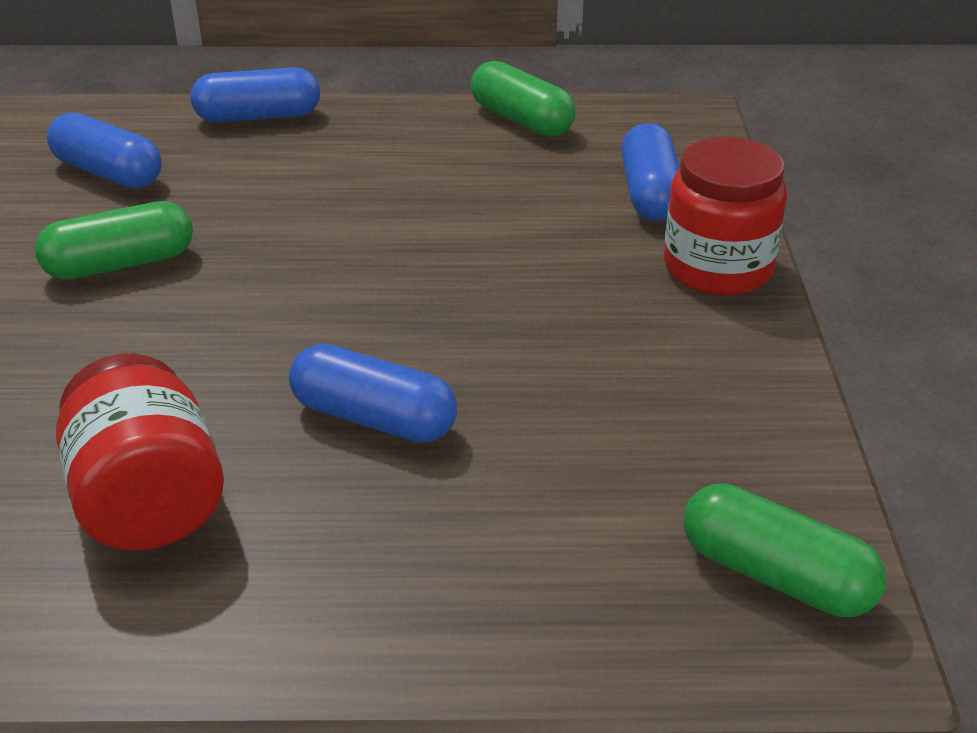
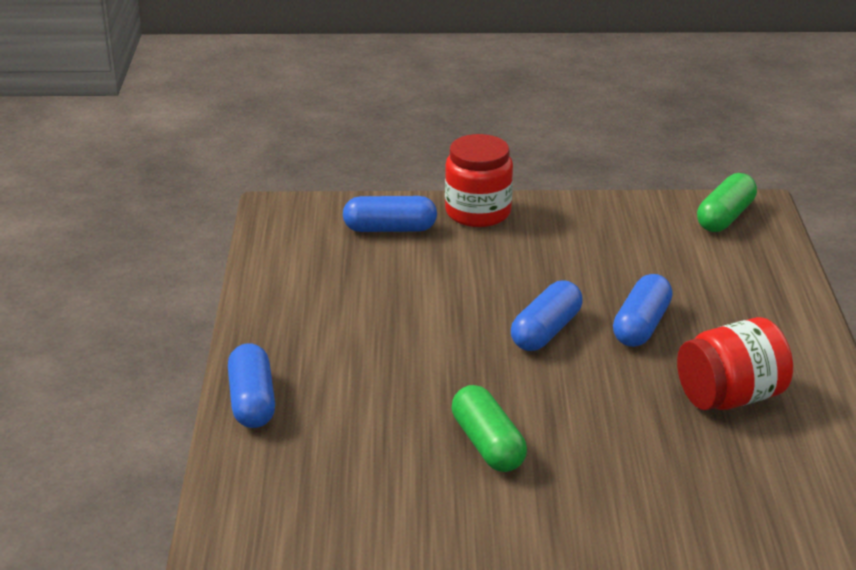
camera: 90 degrees left, 5 degrees down
(108, 173) = (346, 472): blue capsule -> blue capsule (546, 331)
(521, 120) = (277, 275): green capsule -> none

